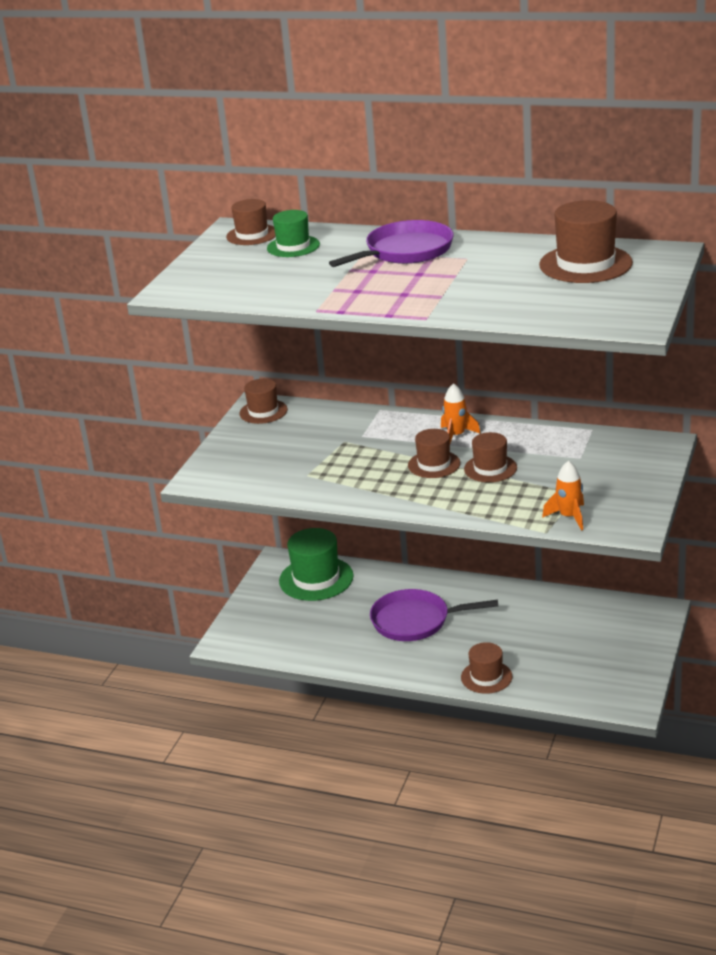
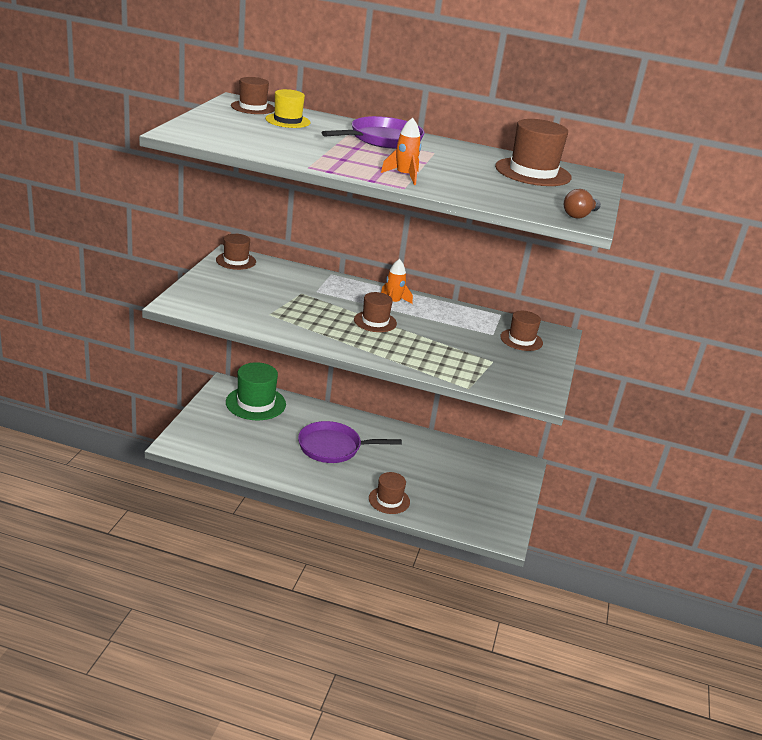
camera: 10 degrees left, 0 degrees up
(293, 246) = (287, 121): green hat -> yellow hat
(490, 468) = (421, 331): brown hat -> brown hat (521, 340)
(569, 517) = (487, 379): orange rocket -> orange rocket (404, 176)
(632, 317) = (579, 215): none -> brown light bulb

